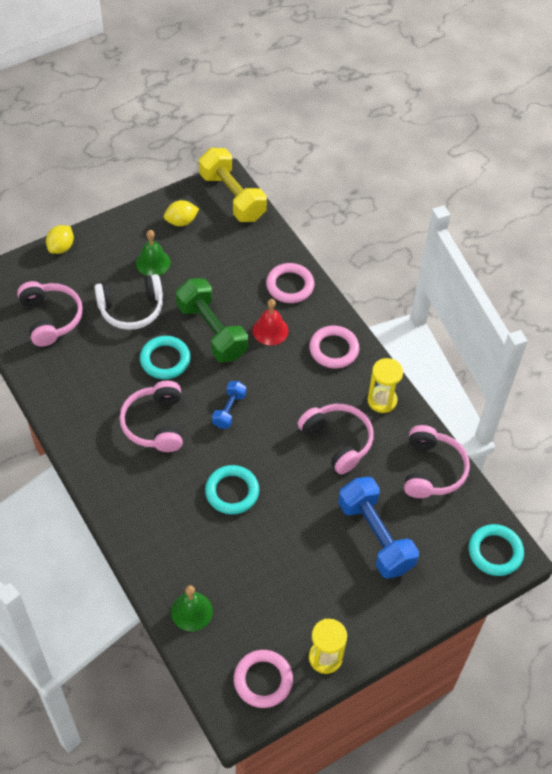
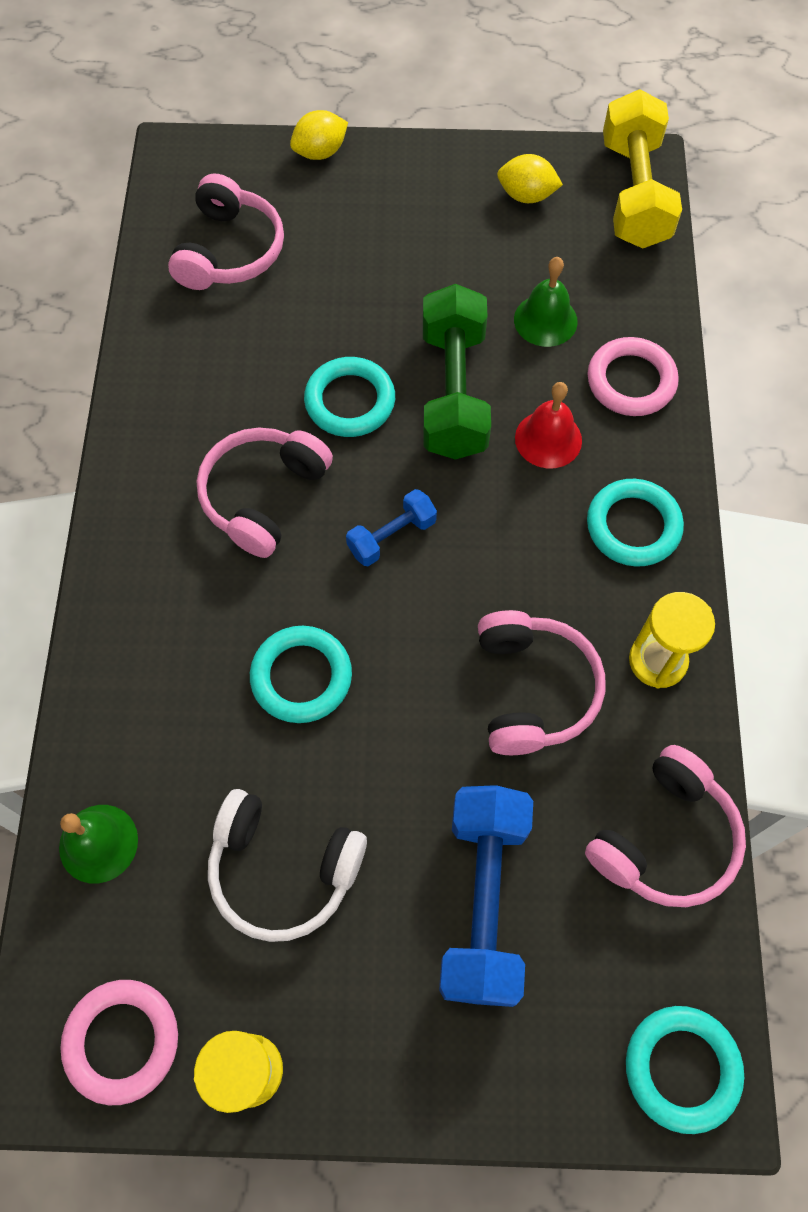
camera: 35 degrees right, 10 degrees up
(131, 309) = (355, 295): white headphones -> white headphones (283, 869)
(153, 262) = (438, 239): green bell -> green bell (545, 320)
(334, 349) = (633, 526): pink ring -> turquoise ring

